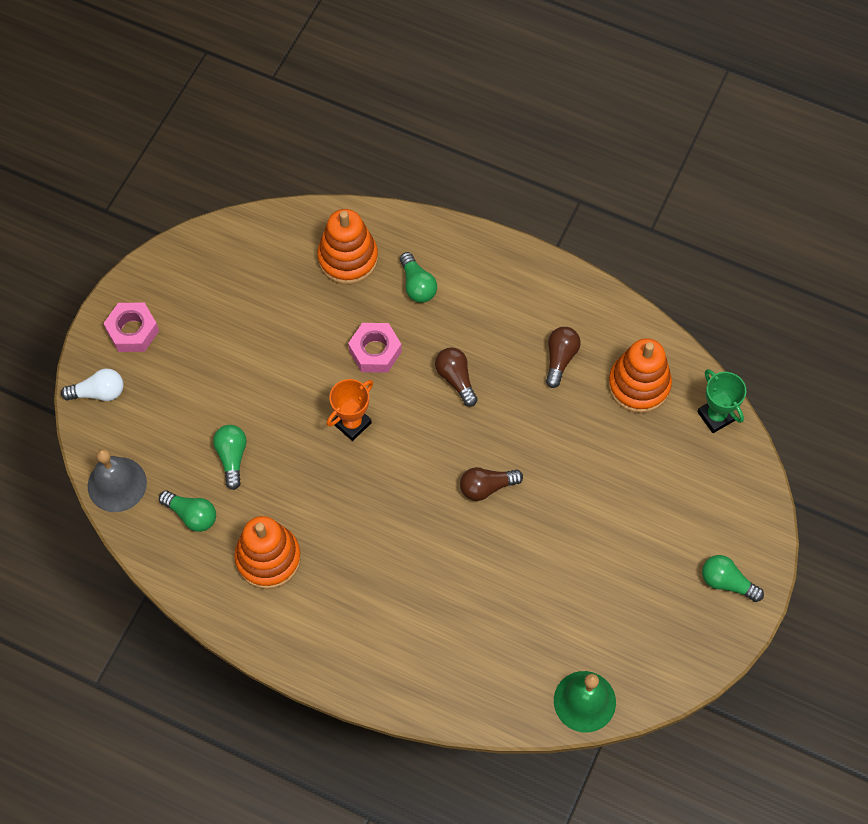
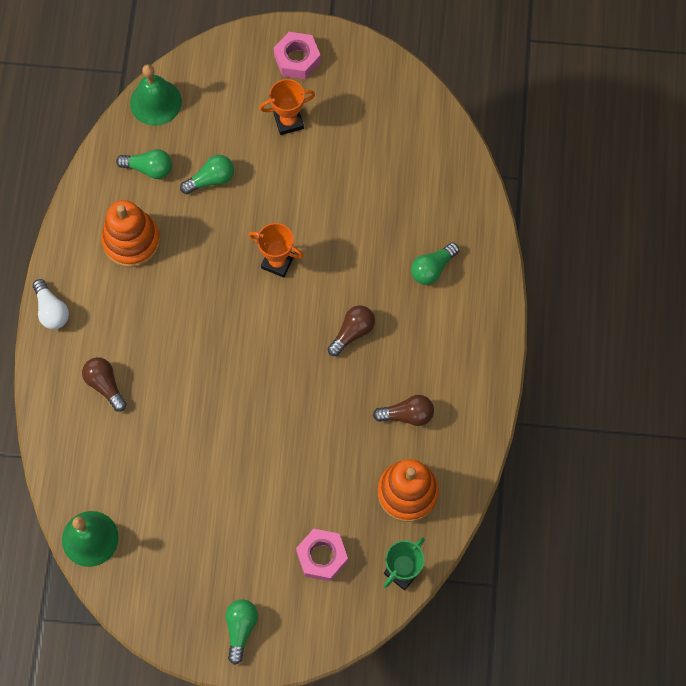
camera: 70 degrees right, 5 degrees up
(98, 392) = (231, 56): white light bulb -> white light bulb (51, 310)
(117, 484) = (155, 102): grey bell -> green bell
(192, 515) = (149, 168): green light bulb -> green light bulb turned 90 degrees counterclockwise
(200, 362) = (288, 121): none -> orange trophy
(348, 258) = (435, 201): orange stacking toy -> none
(375, 351) = (353, 256): pink nut -> pink nut (322, 556)
(487, 487) = (258, 393): brown light bulb -> brown light bulb (105, 385)

